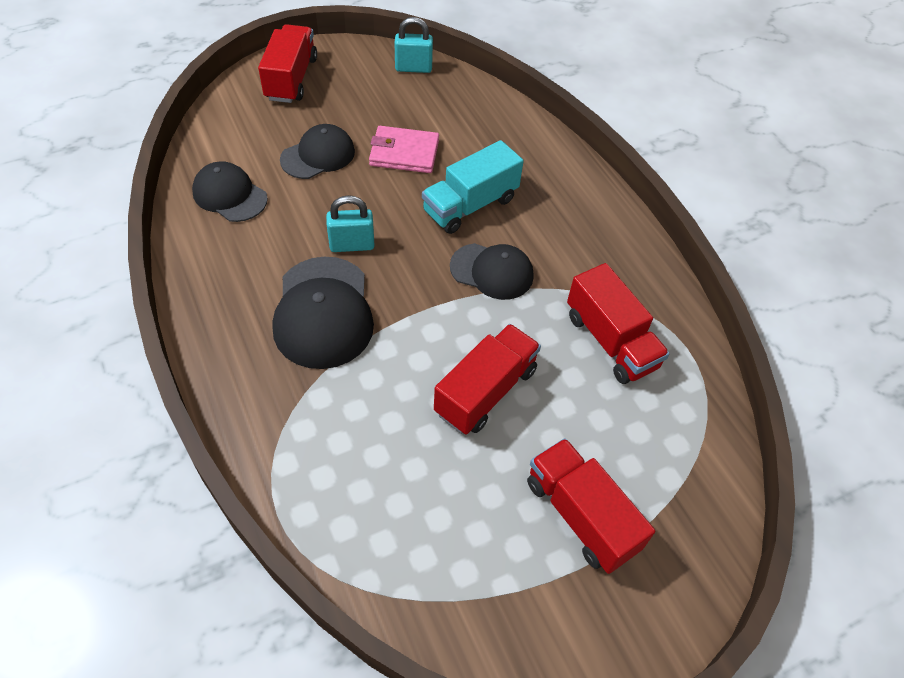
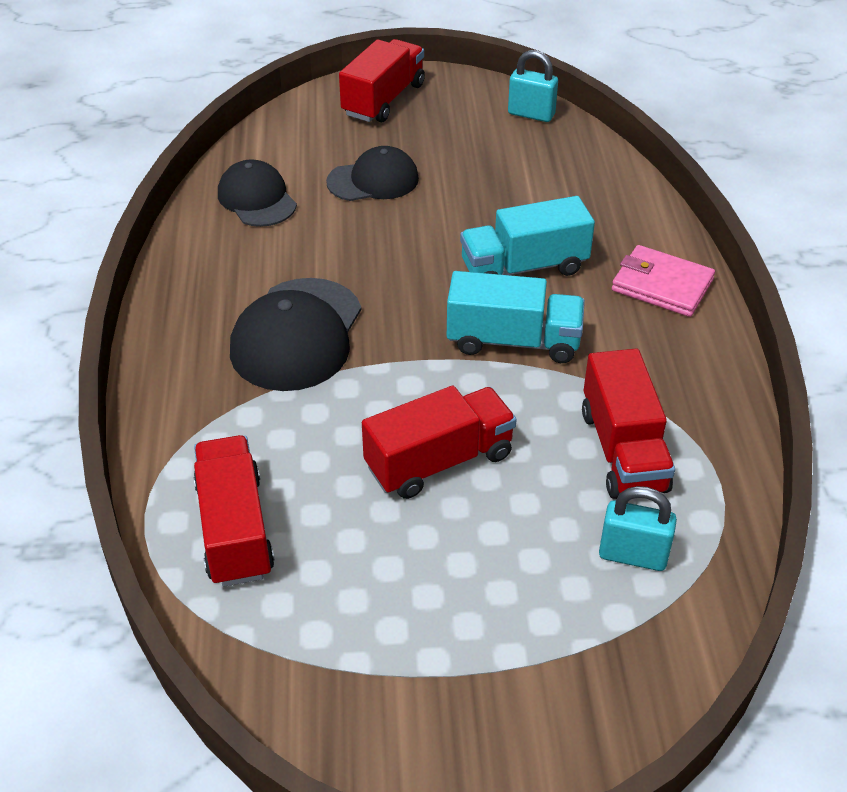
camera: 25 degrees right, 10 degrees down
(352, 245) = (364, 276): turquoise padlock -> turquoise padlock (633, 555)
(404, 153) = (473, 198): pink wallet -> pink wallet (662, 285)
(492, 271) = (513, 341): black cap -> turquoise truck
(581, 515) = (485, 621): red truck -> red truck (235, 529)

